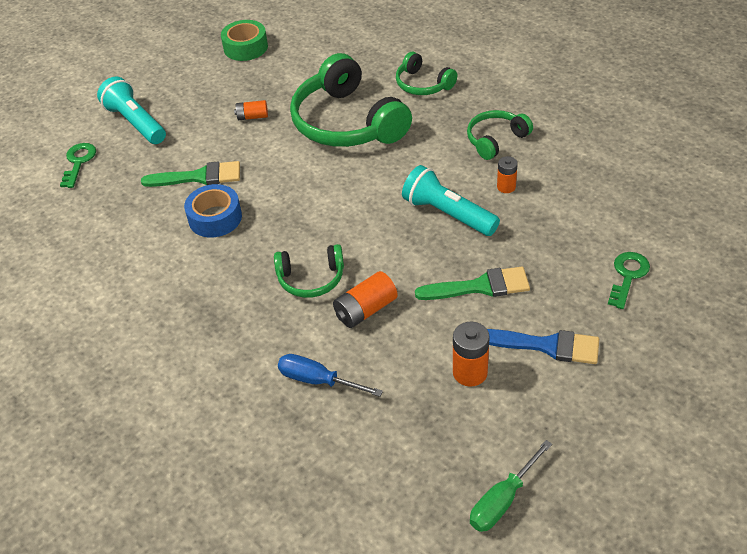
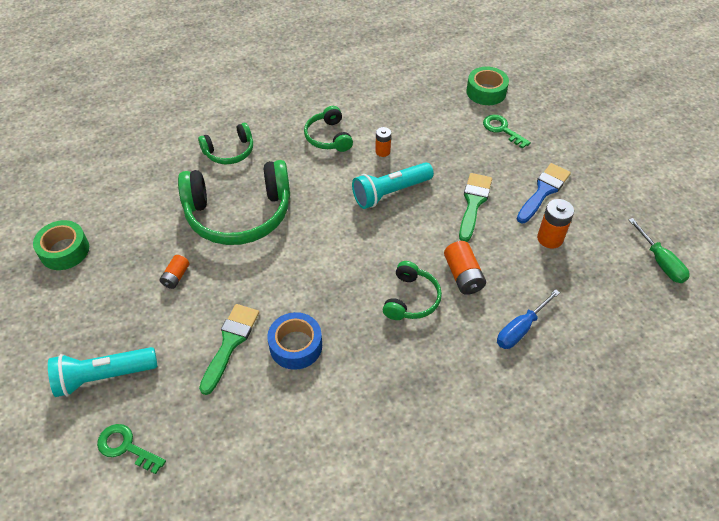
camera: 70 degrees left, 5 degrees up
(687, 240) = (486, 92): none -> green tape

